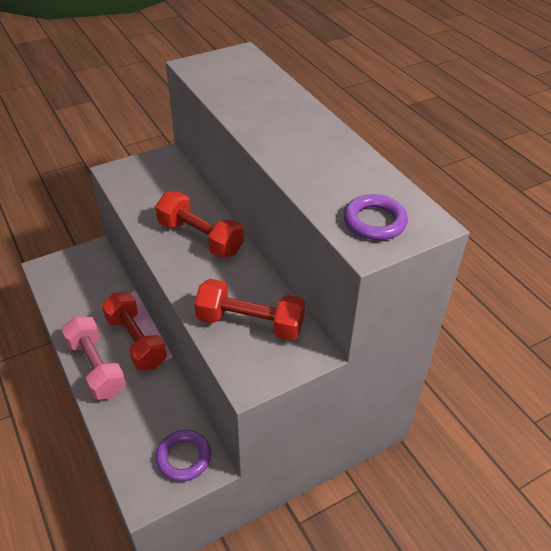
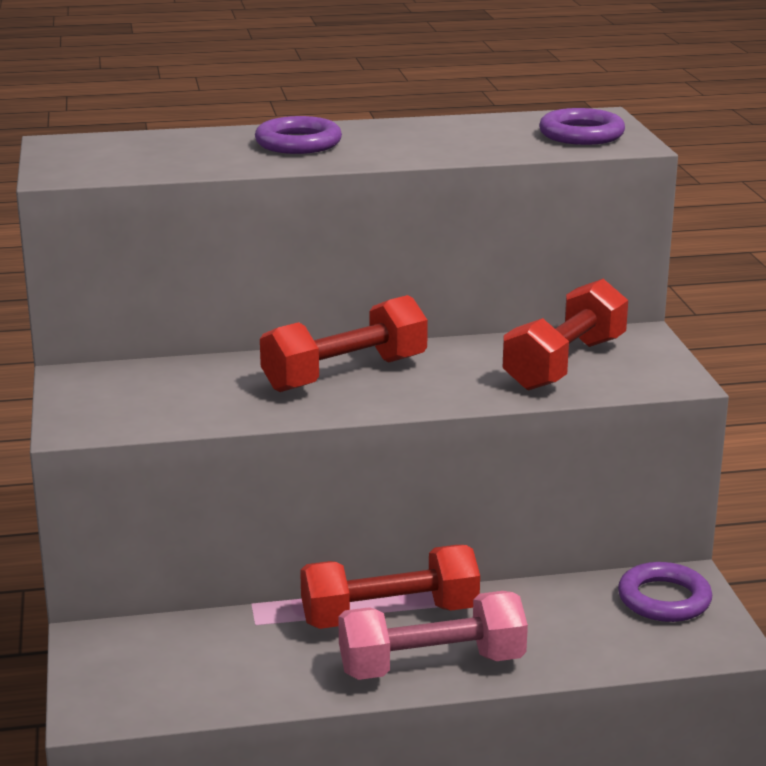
camera: 70 degrees left, 20 degrees down
(283, 117) = (298, 143): none -> purple ring

